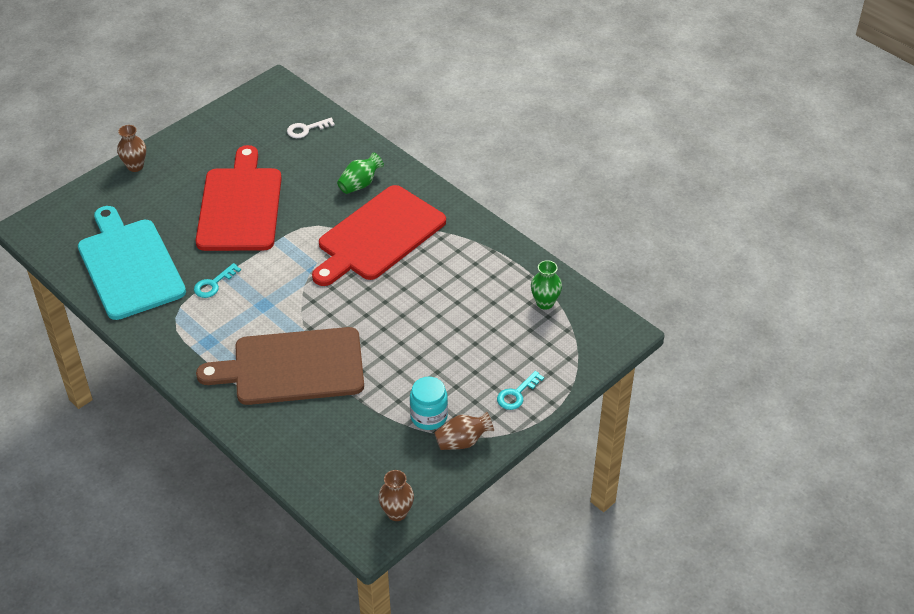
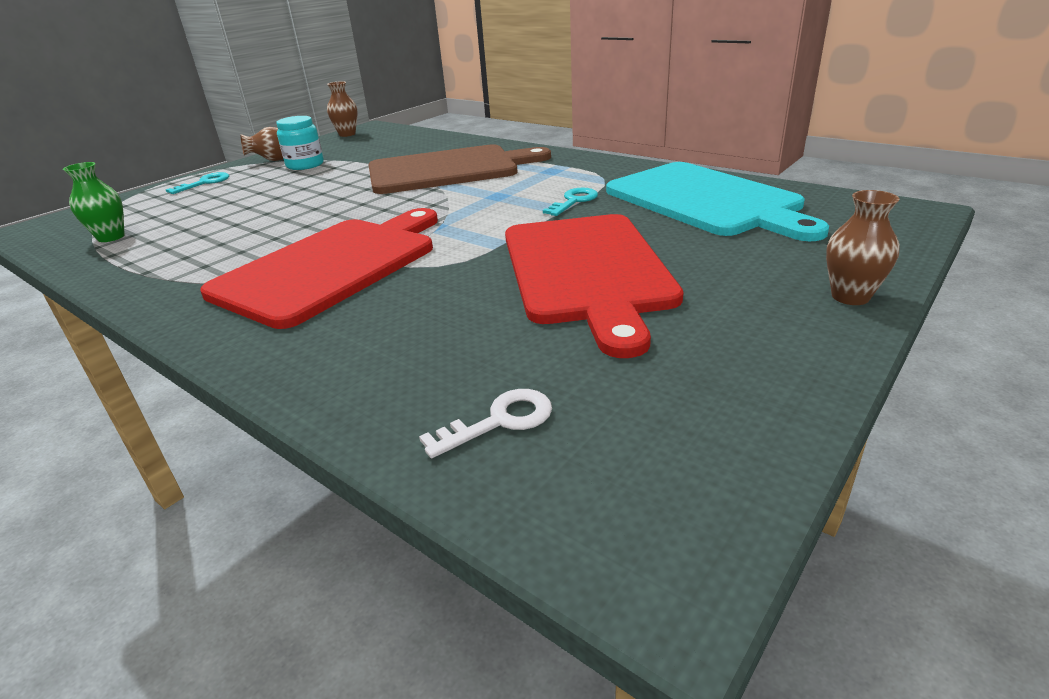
camera: 175 degrees right, 15 degrees down
(360, 184) = (357, 326): green vase -> none

